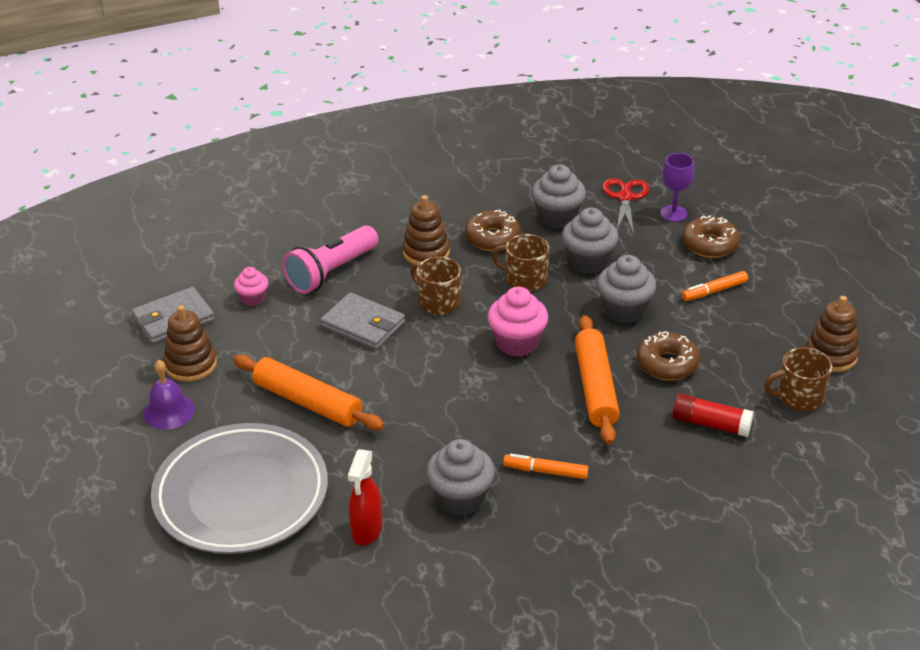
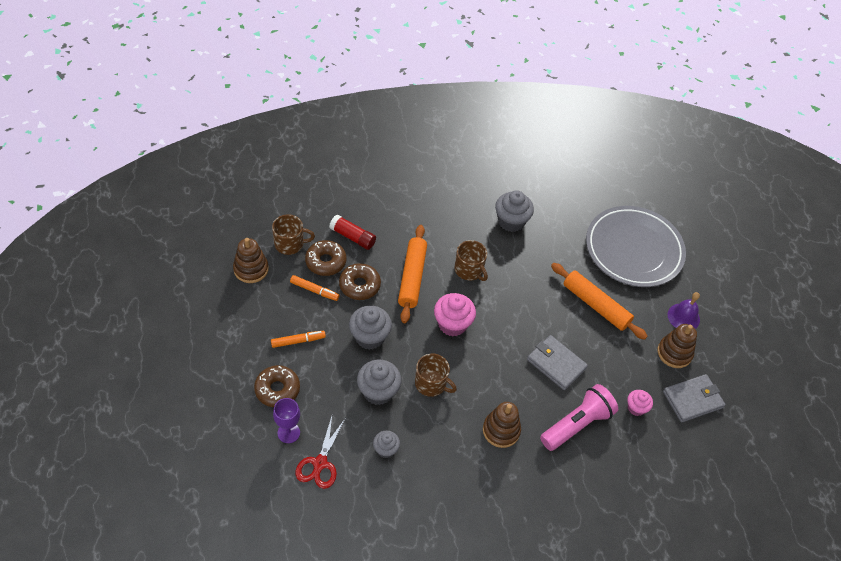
camera: 175 degrees left, 15 degrees up
(366, 531) = (564, 214): red spray bottle -> none
(438, 302) = (500, 374): brown mug -> brown mug (469, 270)
(492, 238) = (445, 436): brown donut -> brown donut (325, 262)
(545, 471) = (460, 228): orange marker -> orange marker (314, 290)
(557, 217) = (385, 449): grey cupcake -> grey cupcake, size x0.59

